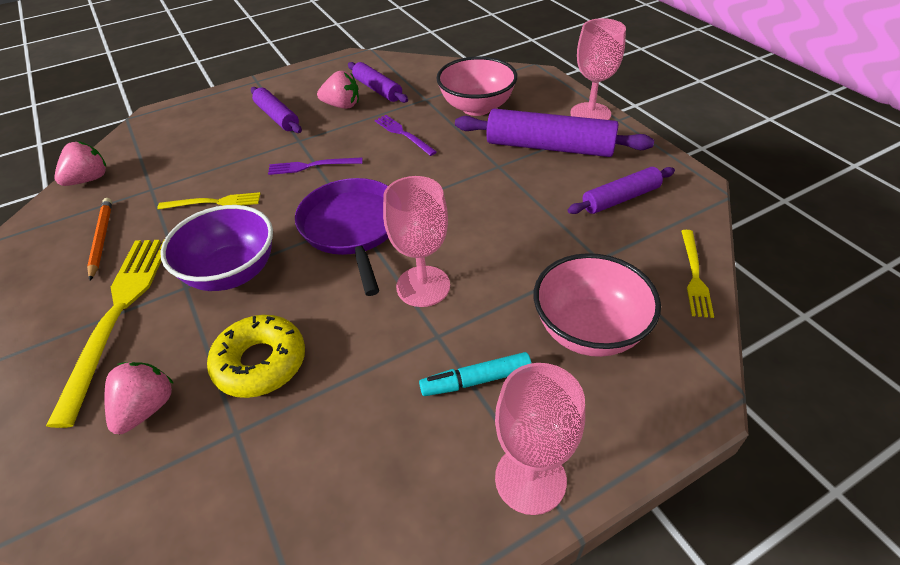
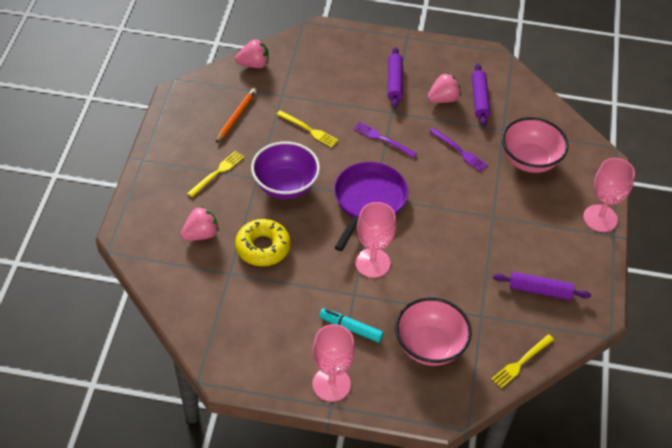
camera: 35 degrees right, 5 degrees up
(118, 314) = (217, 173): yellow fork -> yellow fork, size x0.51
(342, 105) = (443, 99): pink strawberry -> pink strawberry turned 75 degrees counterclockwise
(403, 134) = (459, 151): purple fork -> purple fork turned 135 degrees clockwise
(549, 147) = (541, 225): purple rolling pin -> none

